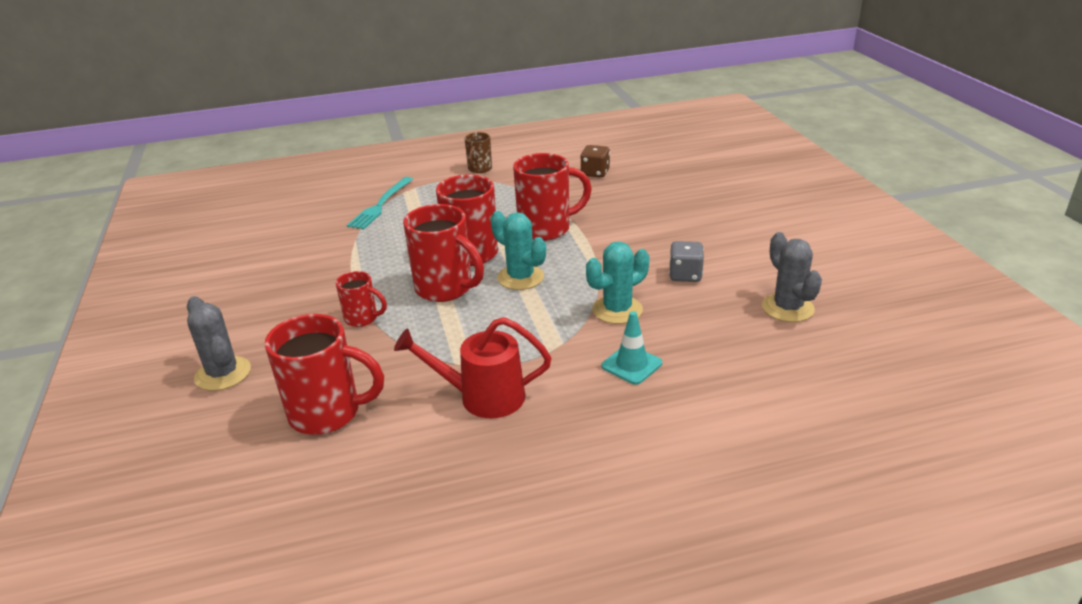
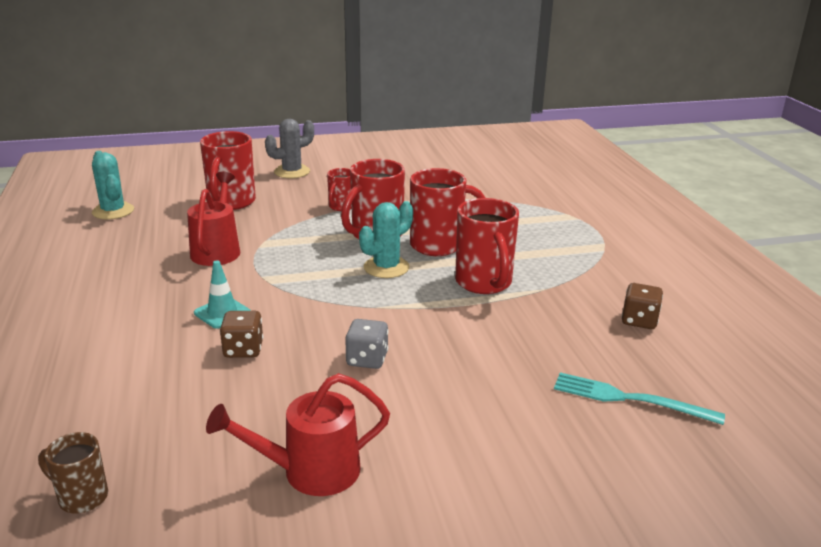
camera: 90 degrees right, 5 degrees down
(380, 205) = (537, 205): turquoise fork -> turquoise fork (629, 399)
(479, 169) = (632, 249): brown mug -> brown mug (82, 497)
(617, 310) = (312, 312): turquoise cactus -> turquoise cactus (113, 211)
(694, 340) = (243, 349): none -> brown dice
(787, 308) = (274, 422): grey cactus -> none
(832, 286) = (309, 472): none -> red watering can

